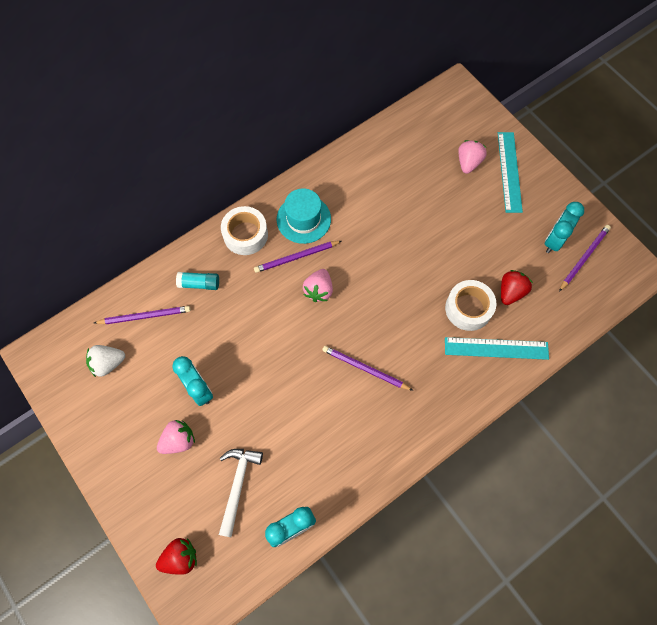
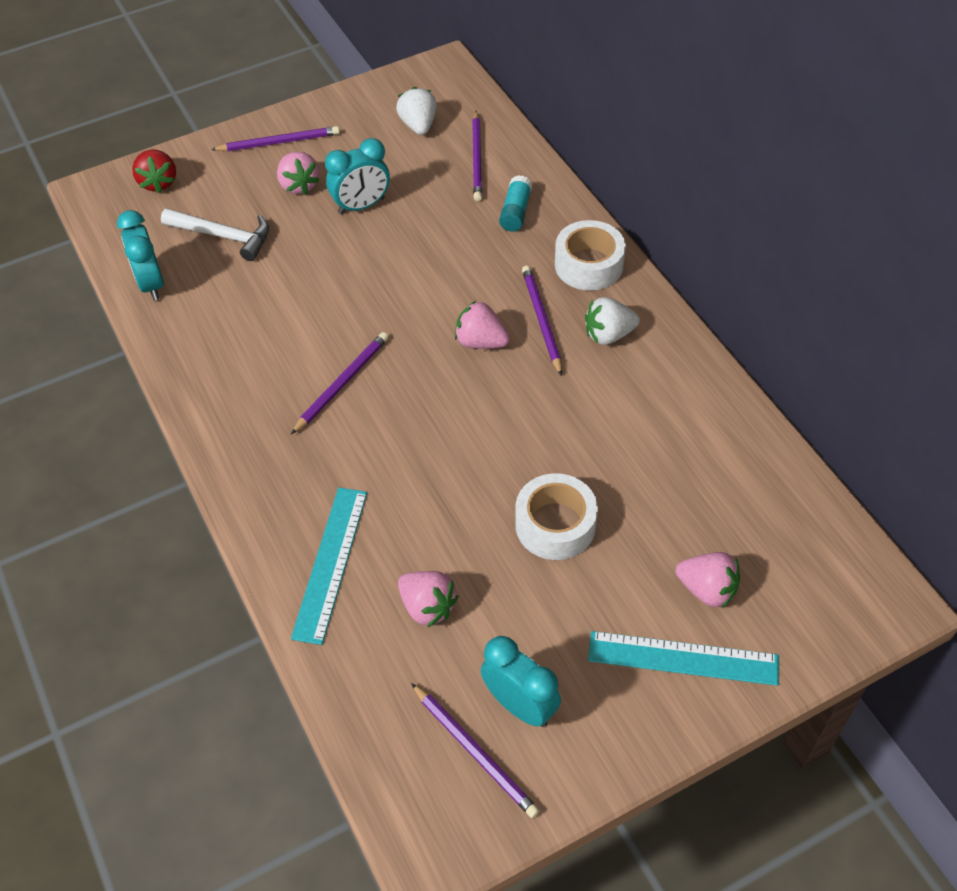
camera: 100 degrees right, 15 degrees down
(129, 468) = (279, 142): none -> purple pencil
(303, 219) = (608, 335): turquoise hat -> white strawberry
(468, 308) = (410, 535): white tape -> white tape (555, 525)
(511, 292) = (427, 607): red strawberry -> pink strawberry

